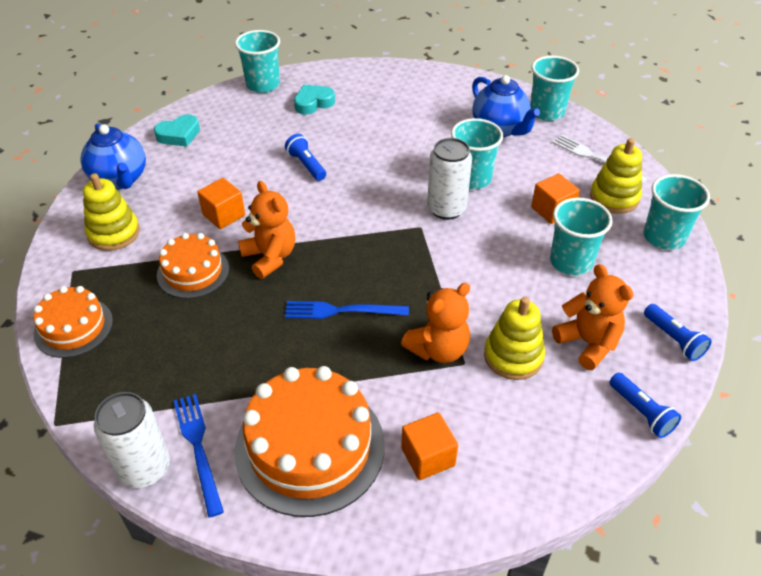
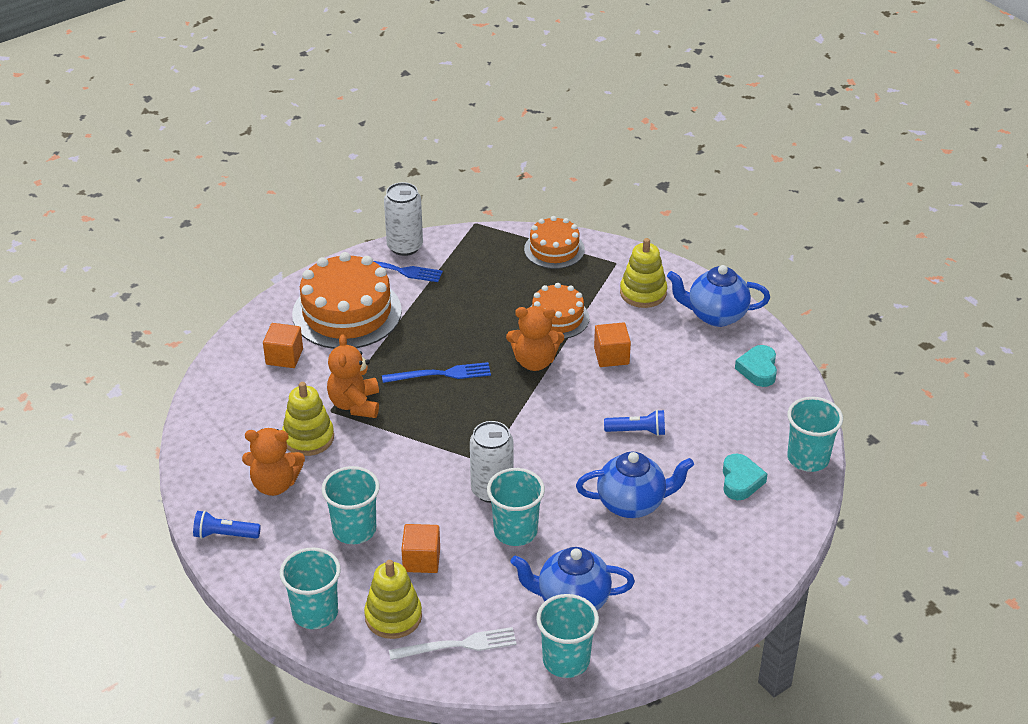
camera: 125 degrees right, 5 degrees down
(341, 311) = (441, 374): blue fork -> blue fork turned 45 degrees clockwise
(385, 138) = (632, 504): none -> blue teapot
(641, 412) = (198, 472): blue flashlight -> none

